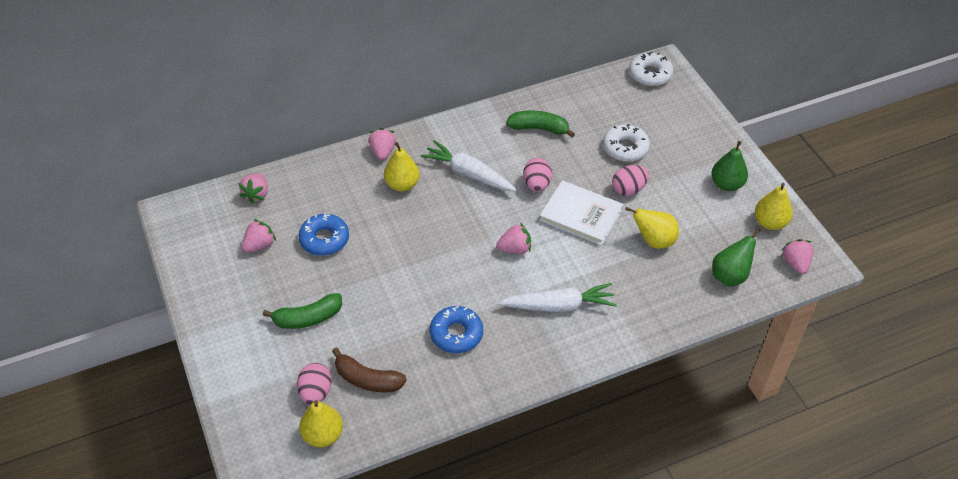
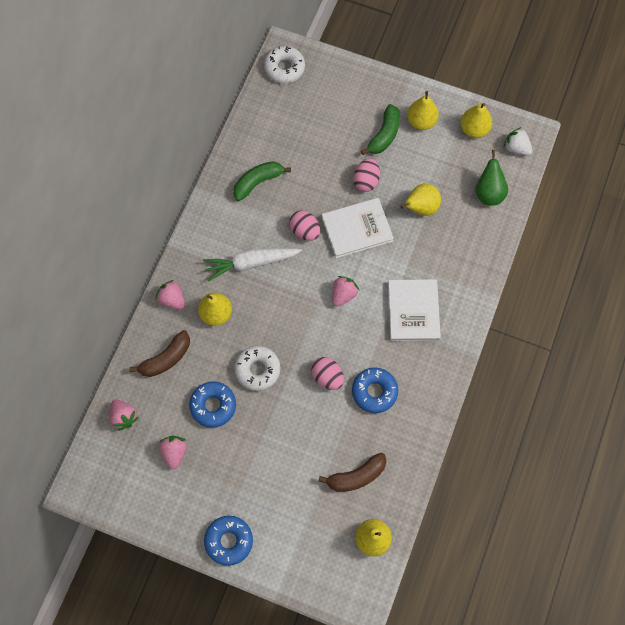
camera: 45 degrees left, 20 degrees up
(220, 335) = (229, 541): none -> blue donut
(308, 318) = (271, 472): green banana -> green banana (384, 135)
(316, 392) = (335, 516): pink egg -> pink egg (327, 377)
(331, 183) = (166, 359): none -> brown banana
(559, 305) = (413, 311): white carrot -> white book
(625, 148) = (331, 148): white donut -> white donut (257, 370)
(726, 184) = (421, 121): green pear -> yellow pear
(795, 263) = (516, 148): pink strawberry -> white strawberry

